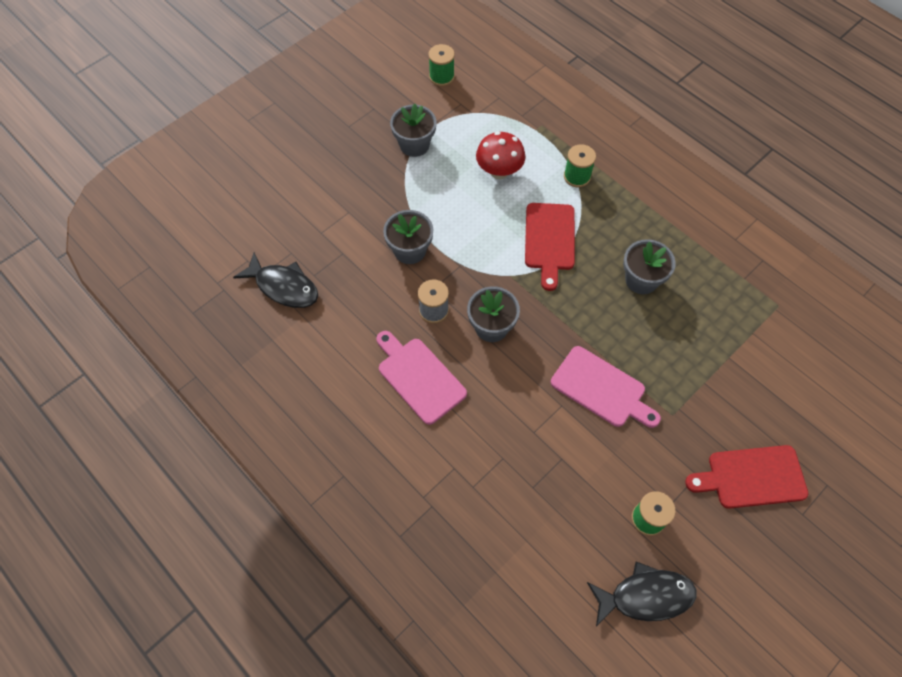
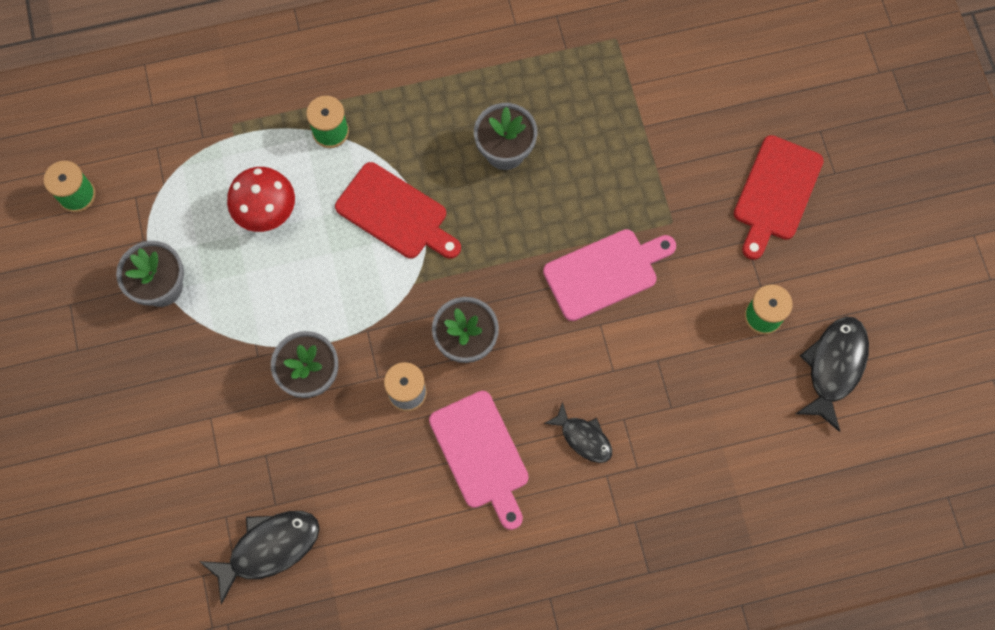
camera: 60 degrees left, 10 degrees up
(419, 377) = (481, 454): pink cutting board -> pink cutting board turned 105 degrees counterclockwise
(472, 437) = (583, 437): none -> black fish

